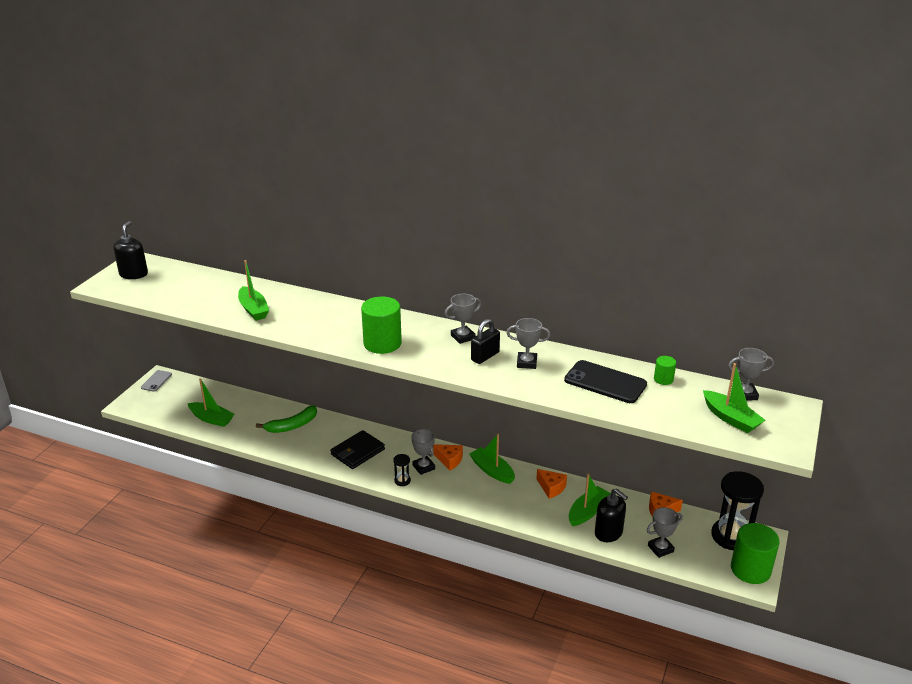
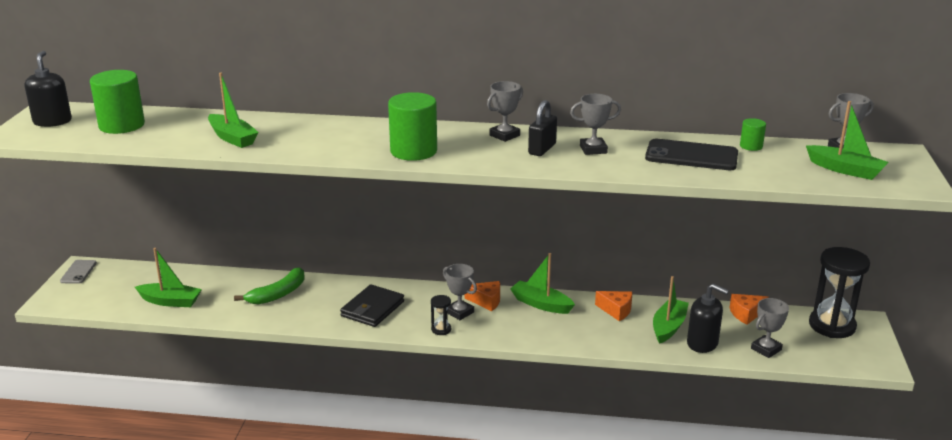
camera: 15 degrees left, 5 degrees down
(750, 569) = (869, 353): green cylinder -> green cylinder (122, 125)

